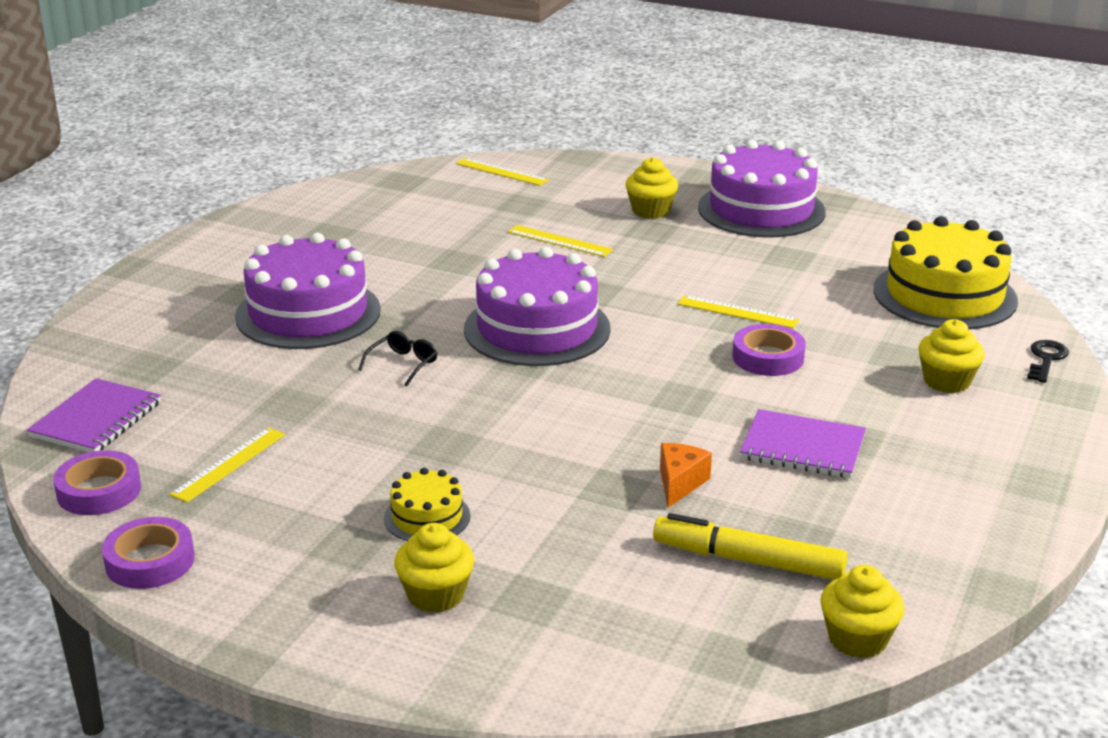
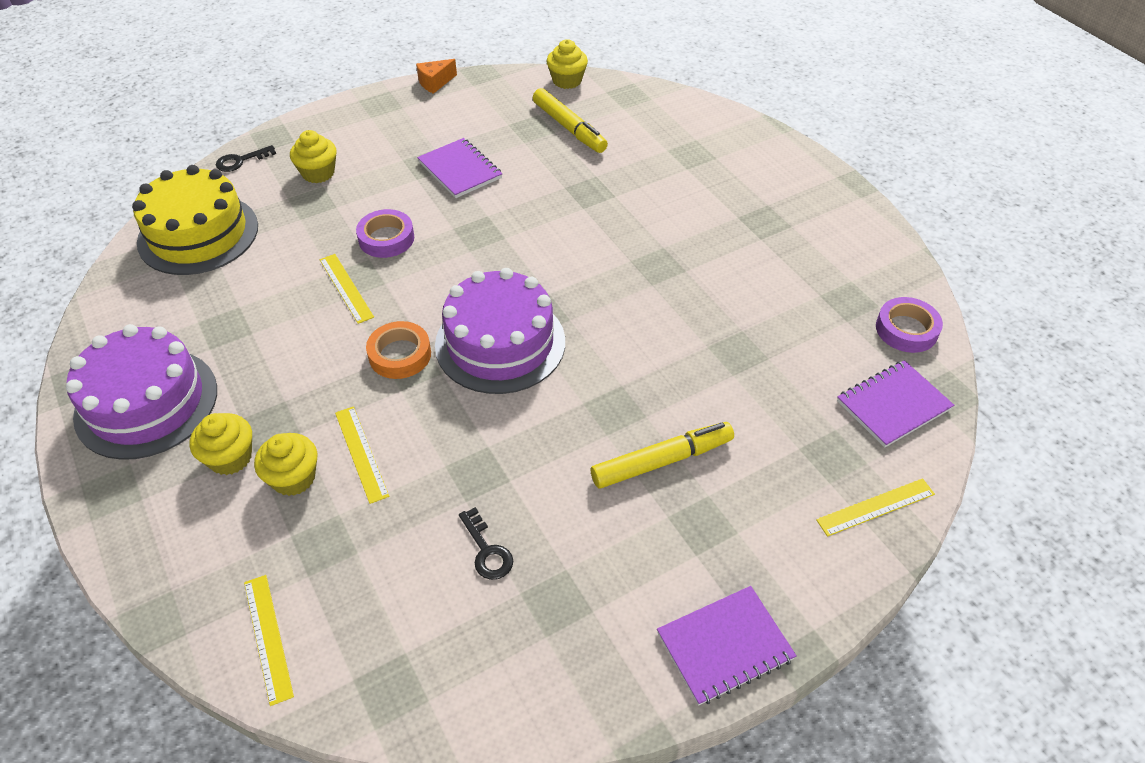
camera: 145 degrees left, 20 degrees up
(150, 561) = (886, 260): purple tape -> none
(189, 253) = (724, 646): none -> purple notebook
(229, 464) = (809, 313): yellow ruler -> yellow ruler (876, 507)
(308, 313) = (662, 461): purple cake -> yellow marker
(403, 235) = (487, 550): none -> black key
(403, 364) = (629, 354): black glasses -> none
(427, 517) = (708, 219): yellow cake -> none
(436, 595) = (737, 174): yellow cupcake -> yellow cupcake (293, 478)
(615, 292) = (400, 355): none -> orange tape
(679, 483) = (551, 179): orange cheese -> orange cheese (435, 83)

